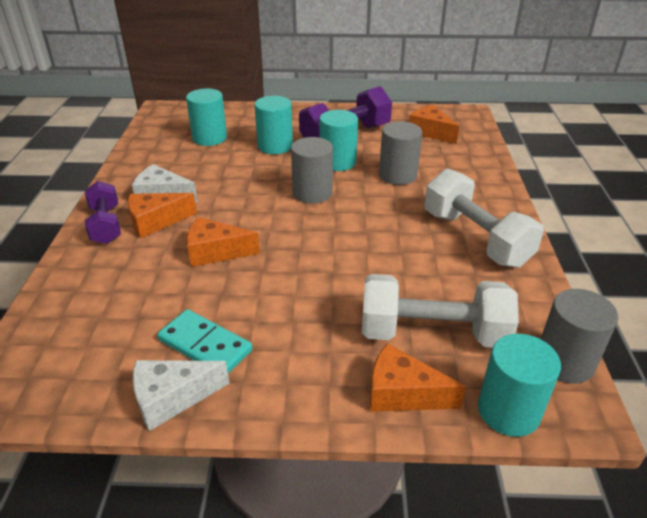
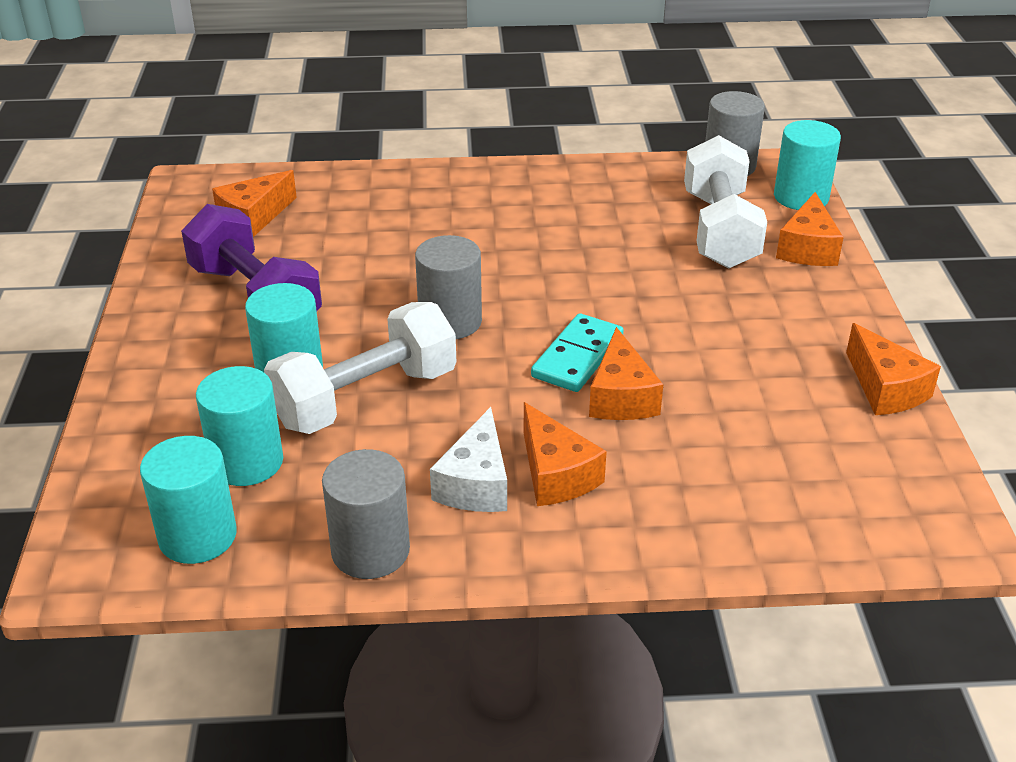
camera: 95 degrees left, 0 degrees up
(106, 225) = (576, 533): purple dumbbell -> none
(172, 398) = (885, 388): white cheese -> orange cheese
(205, 345) = (800, 377): turquoise domino -> turquoise domino (577, 357)
(338, 162) = (352, 302): turquoise cylinder -> turquoise cylinder (197, 536)
(397, 175) = (393, 248): grey cylinder -> grey cylinder (370, 550)
(475, 238) = (544, 197): white dumbbell -> white dumbbell (366, 398)

